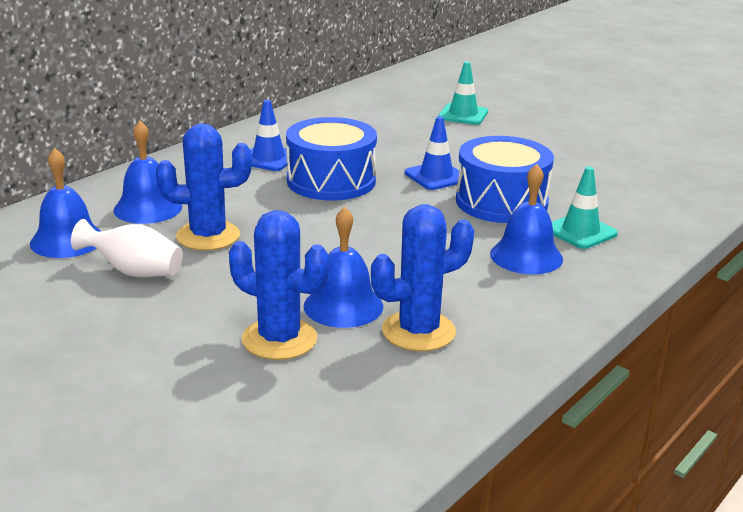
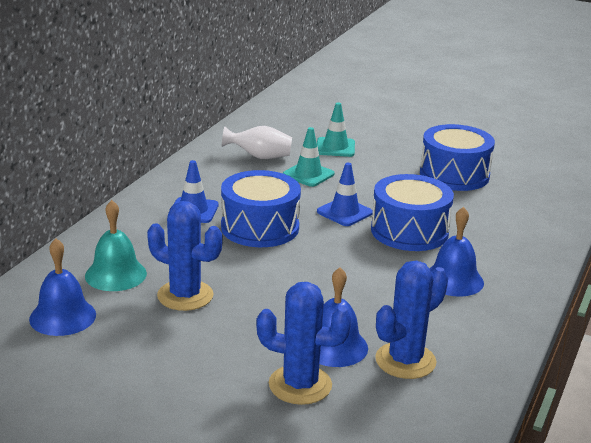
camera: 15 degrees left, 0 degrees up
(134, 272) = (141, 339): white vase -> white vase (260, 157)
(148, 208) = (115, 274): blue bell -> turquoise bell
(208, 236) = (185, 295): blue cactus -> blue cactus turned 45 degrees clockwise
(580, 231) = (484, 251): turquoise traffic cone -> turquoise traffic cone (308, 174)
(588, 152) = (454, 175): none -> blue drum

